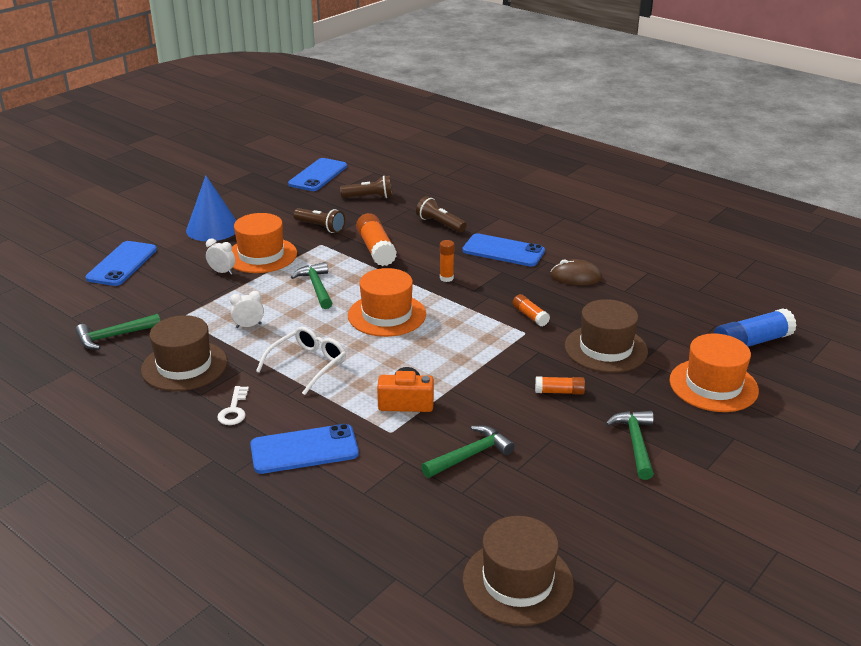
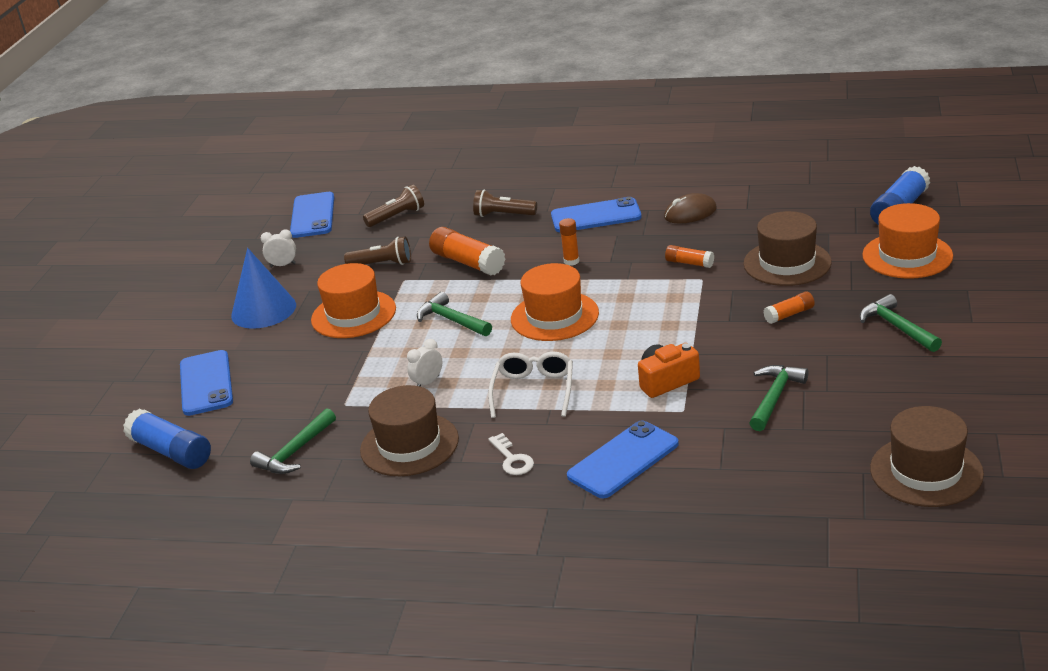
camera: 25 degrees left, 0 degrees up
(49, 301) = (171, 452): none -> blue glue stick
(222, 272) = (332, 346): white clock -> white clock (283, 265)

